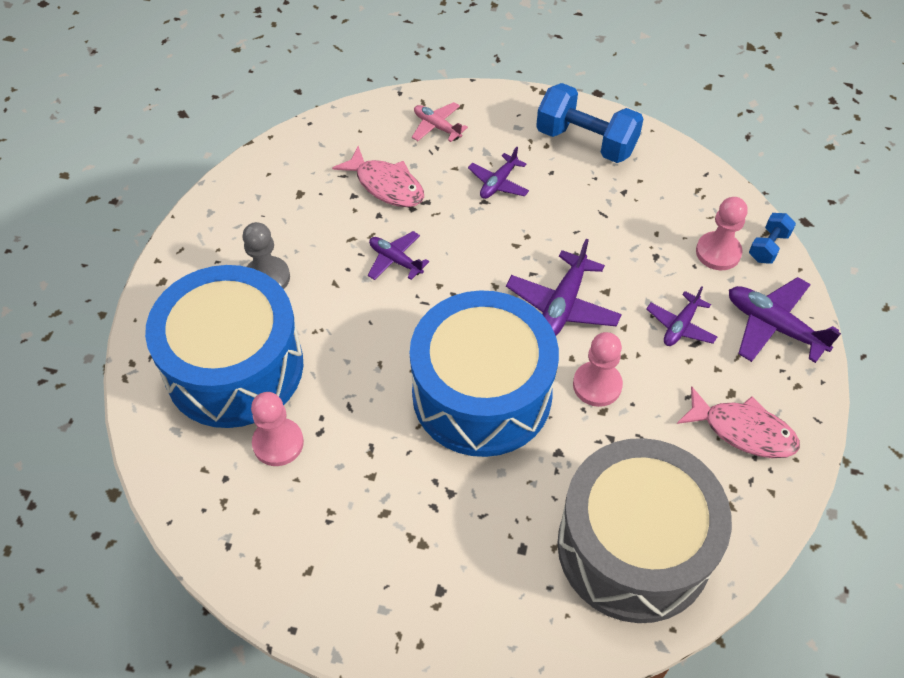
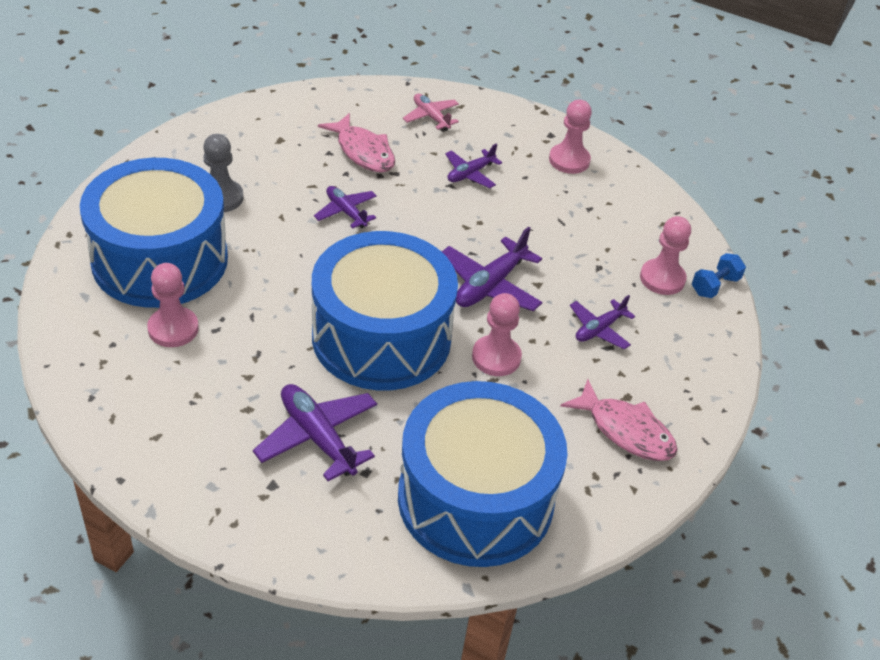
camera: 10 degrees right, 10 degrees down
(586, 142) = (569, 160): blue dumbbell -> pink pawn
(634, 547) = (475, 499): grey drum -> blue drum
(773, 326) = (693, 352): purple plane -> purple plane (317, 437)

